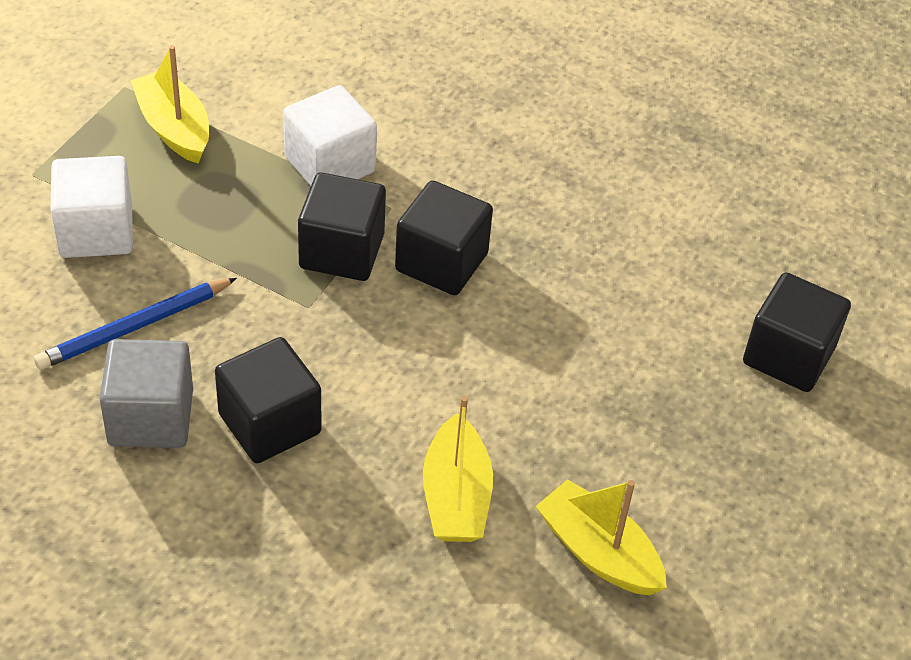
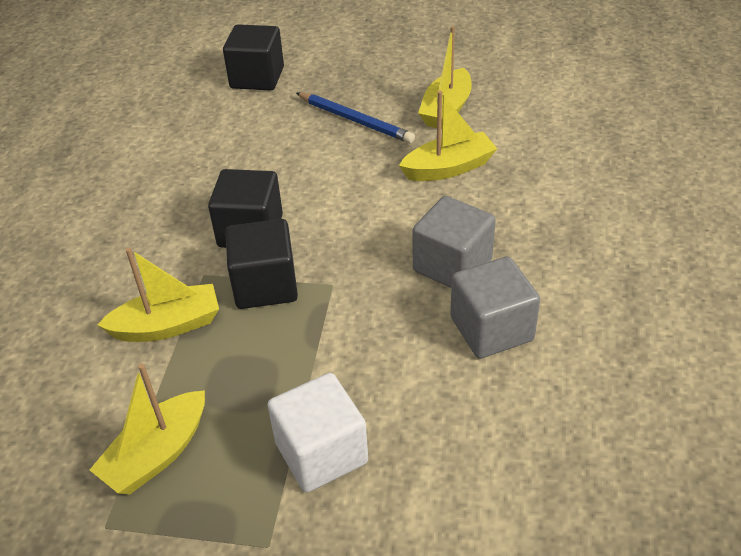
camera: 105 degrees left, 5 degrees down
(134, 327) = (413, 376): blue pencil -> blue pencil (355, 120)
(269, 423) = (452, 265): black cube -> grey cube
(330, 165) = (167, 325): white cube -> yellow boat

